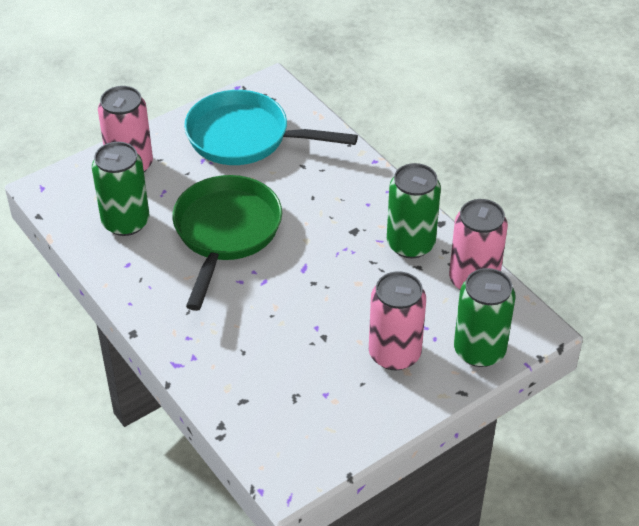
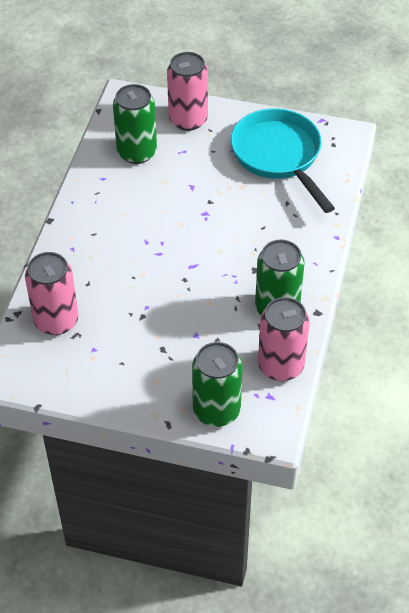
camera: 50 degrees right, 5 degrees up
(226, 233) = (180, 206): green pan -> none
(394, 354) = (165, 364): pink can -> pink can (56, 320)

